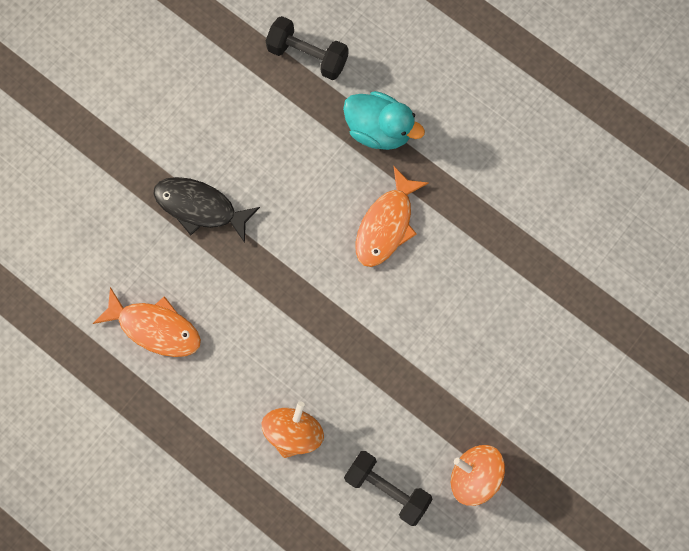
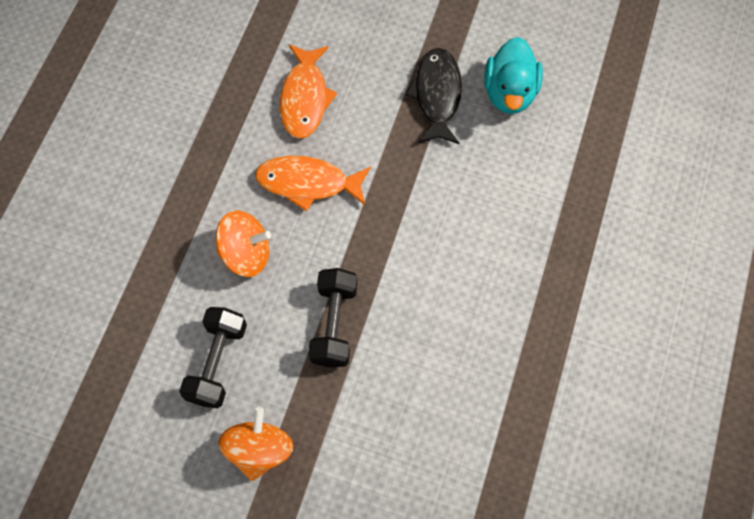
camera: 70 degrees right, 10 degrees down
(307, 56) = (636, 135): black dumbbell -> black dumbbell (334, 324)
(379, 129) = (592, 228): turquoise duck -> turquoise duck (509, 93)
(386, 224) = (494, 269): orange fish -> orange fish (308, 183)

